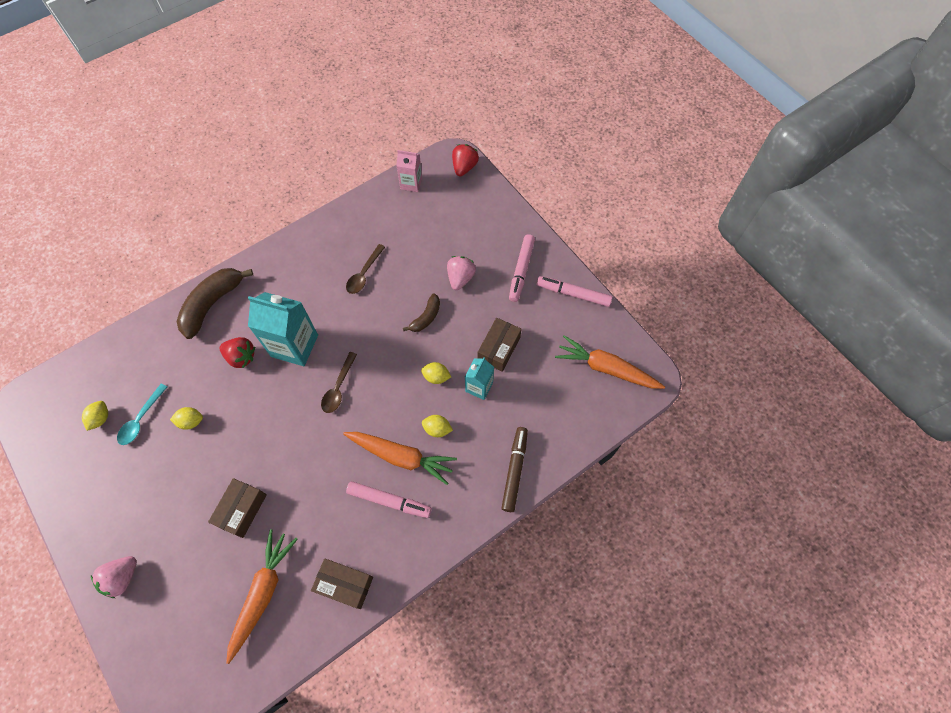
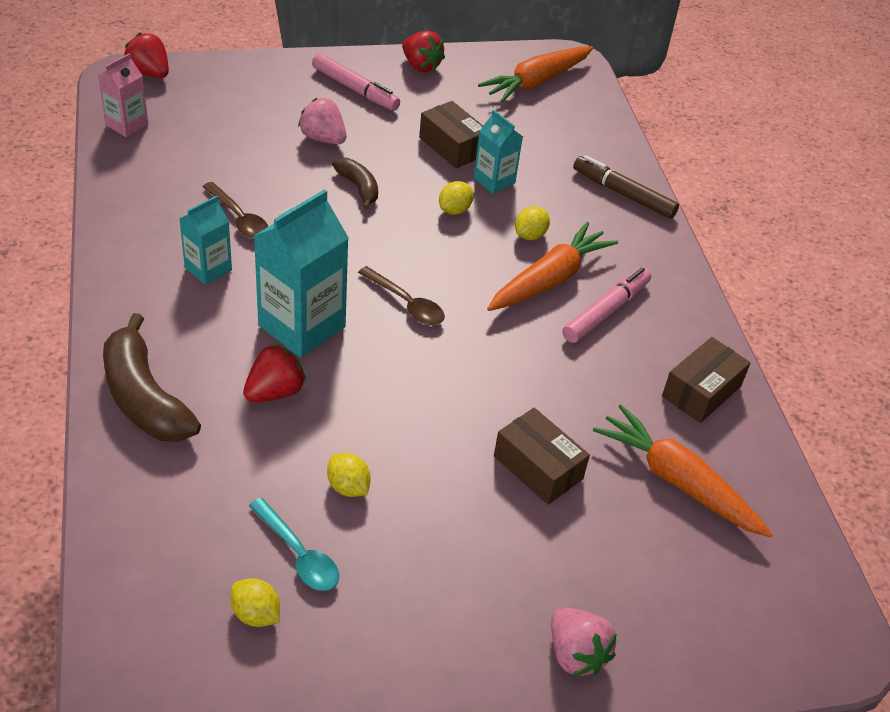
camera: 70 degrees left, 20 degrees down
(191, 421) = (348, 487): yellow lemon -> yellow lemon turned 60 degrees counterclockwise
(316, 281) = (208, 269): none -> turquoise carton
(573, 294) = (421, 66): pink marker -> red strawberry

